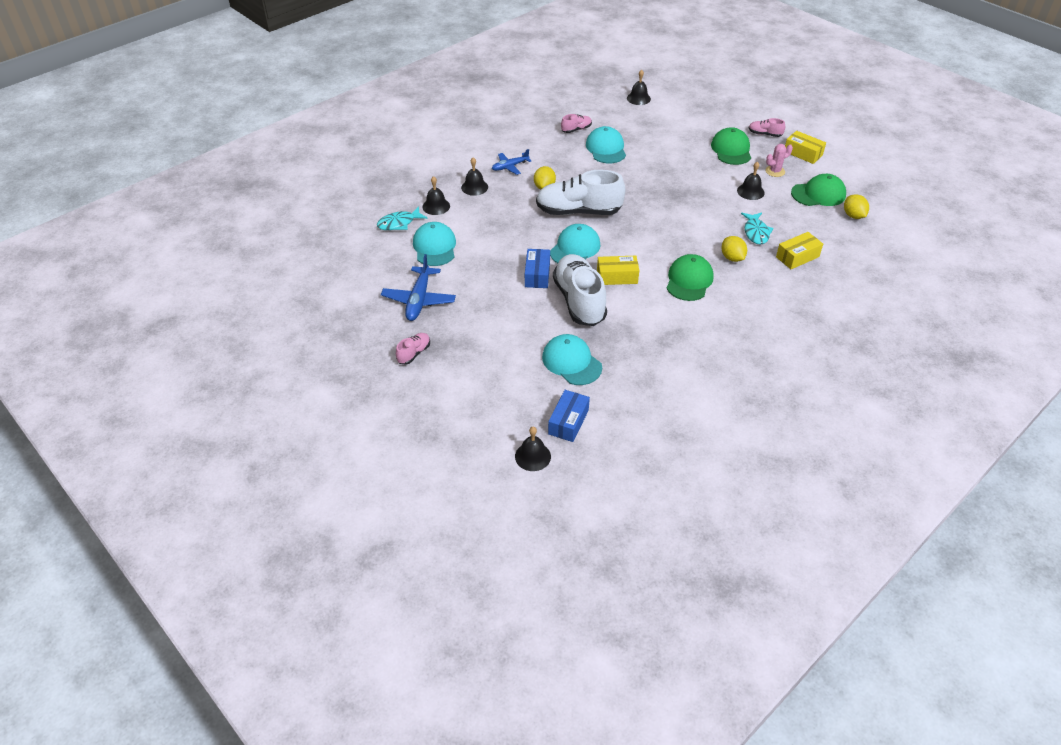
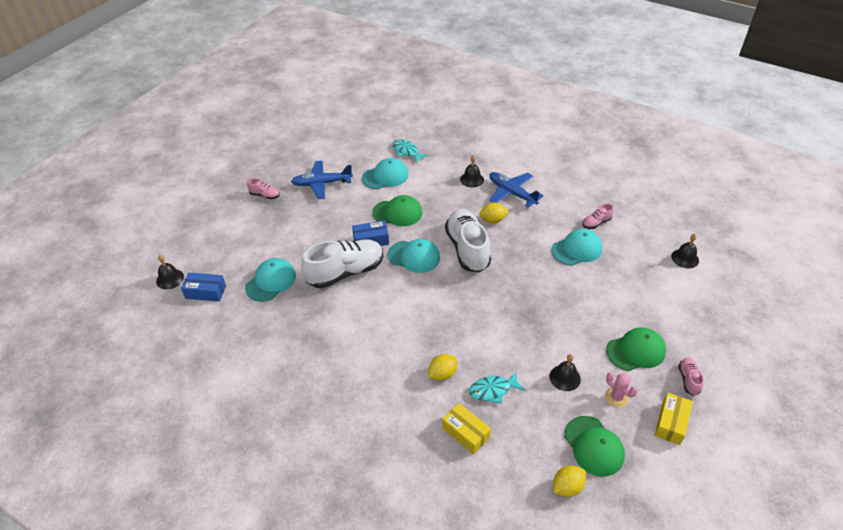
camera: 75 degrees right, 0 degrees up
(436, 206) = (436, 165): black bell -> none
(510, 167) = (511, 193): blue plane -> blue plane, size x1.60
(576, 129) = (596, 223): pink shoe -> pink shoe turned 105 degrees clockwise
(617, 277) = (384, 291): yellow box -> none
(689, 280) = (396, 344): green cap -> green cap (397, 213)

